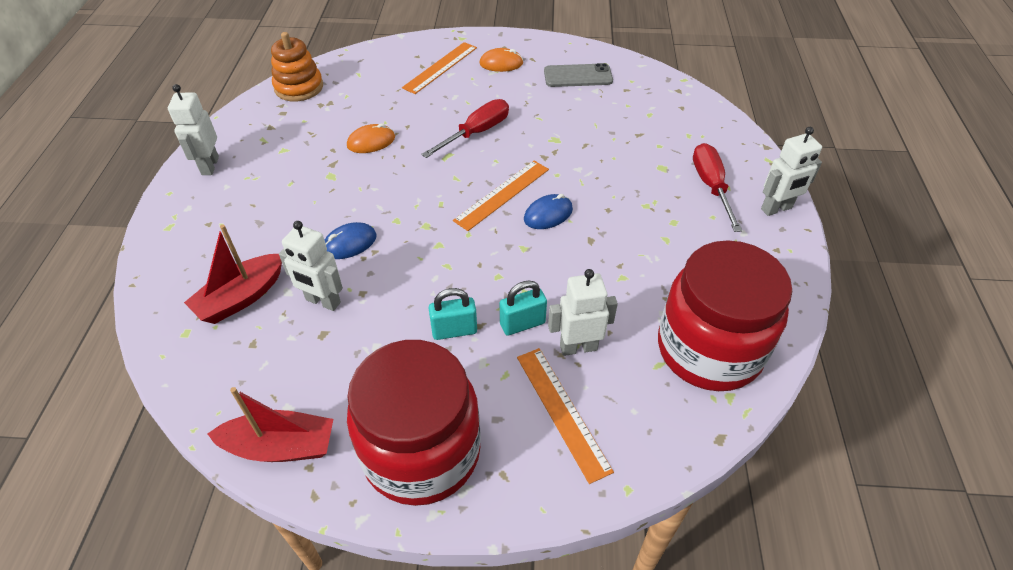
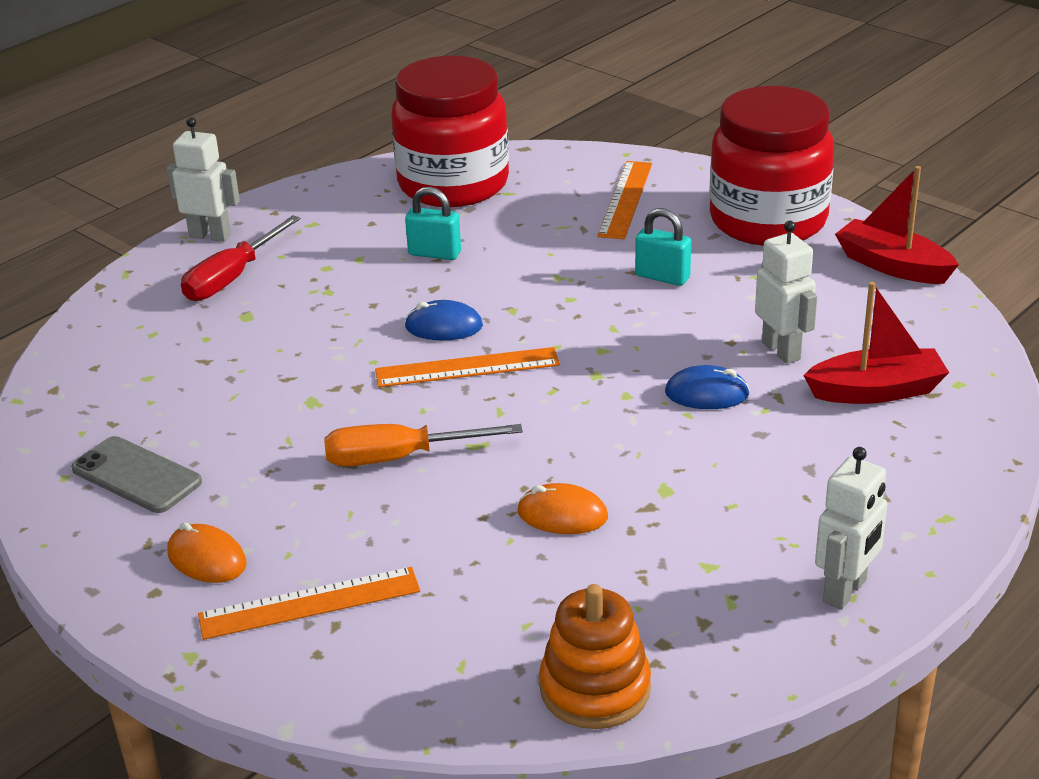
camera: 140 degrees left, 15 degrees down
(476, 133) = (399, 458): red screwdriver -> orange screwdriver
(522, 324) = (591, 257): turquoise padlock -> turquoise padlock (434, 253)
(578, 347) = (560, 225): white robot -> none

